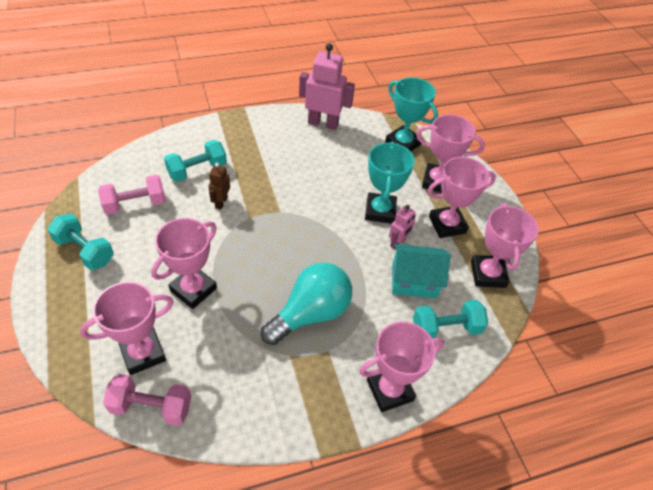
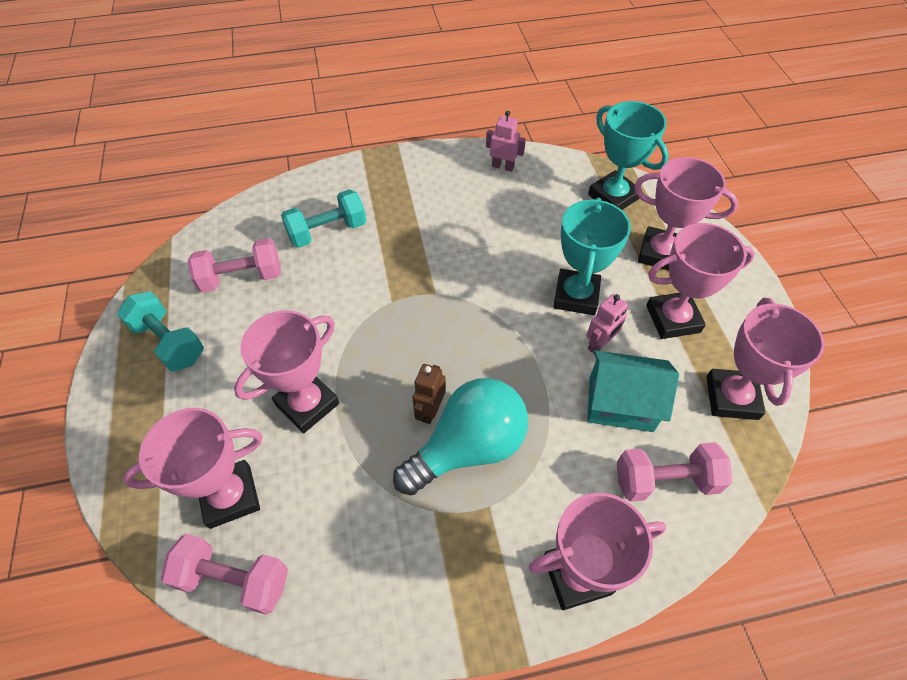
camera: 10 degrees right, 5 degrees up
(221, 202) = (355, 278): brown robot -> brown robot (430, 410)
(323, 123) = (503, 166): pink robot -> pink robot, size x0.53
(446, 328) = (665, 480): turquoise dumbbell -> pink dumbbell

